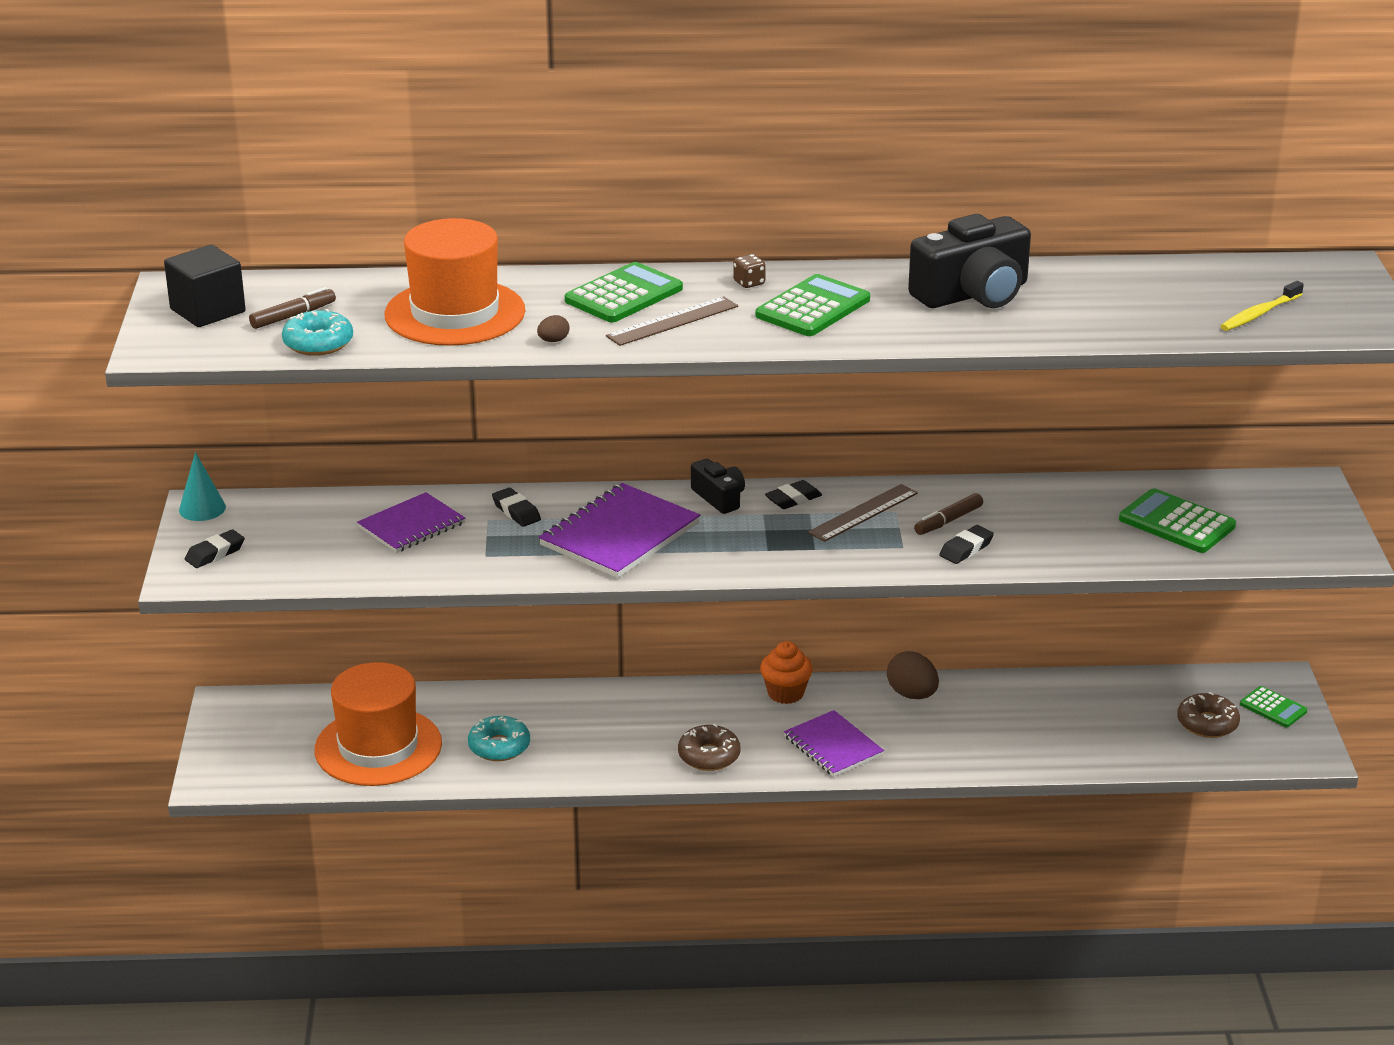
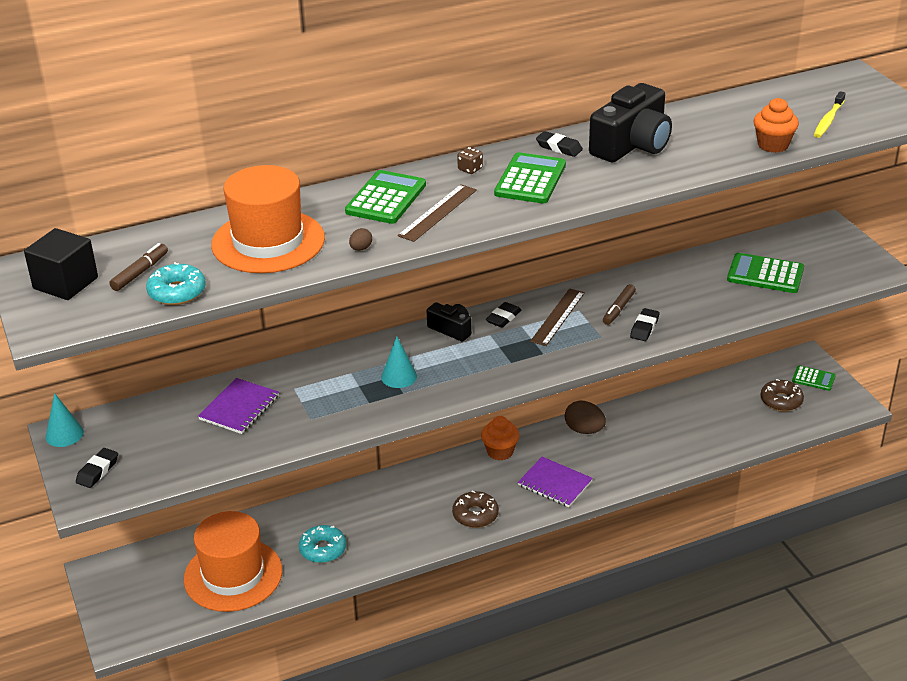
camera: 20 degrees left, 5 degrees up
(516, 511) = (311, 376): black eraser -> black eraser (559, 147)
(619, 534) = (399, 376): purple notebook -> turquoise cone
(1157, 328) = (773, 145): none -> orange cupcake

